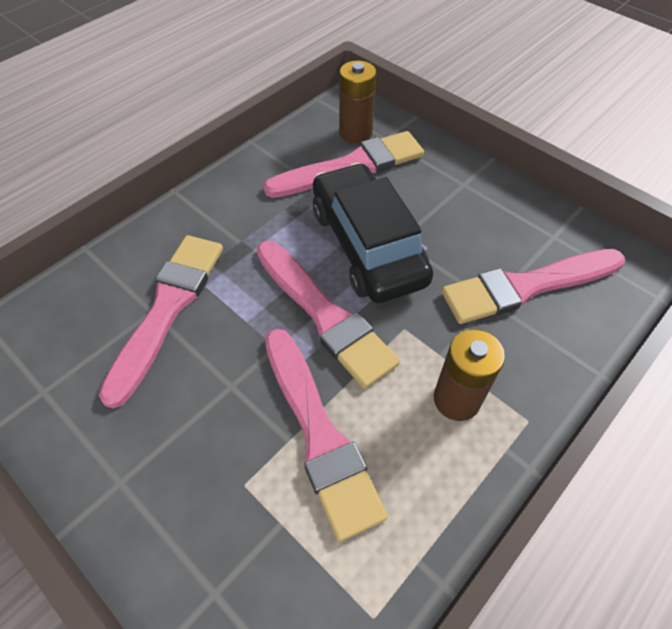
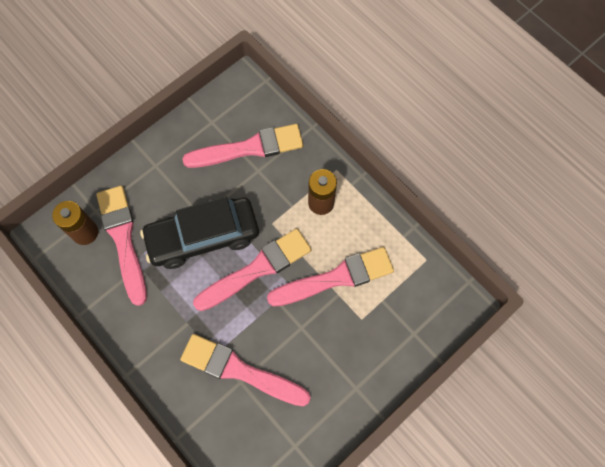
camera: 85 degrees left, 15 degrees up
(526, 286) = (249, 148): pink brush -> pink brush turned 90 degrees counterclockwise

